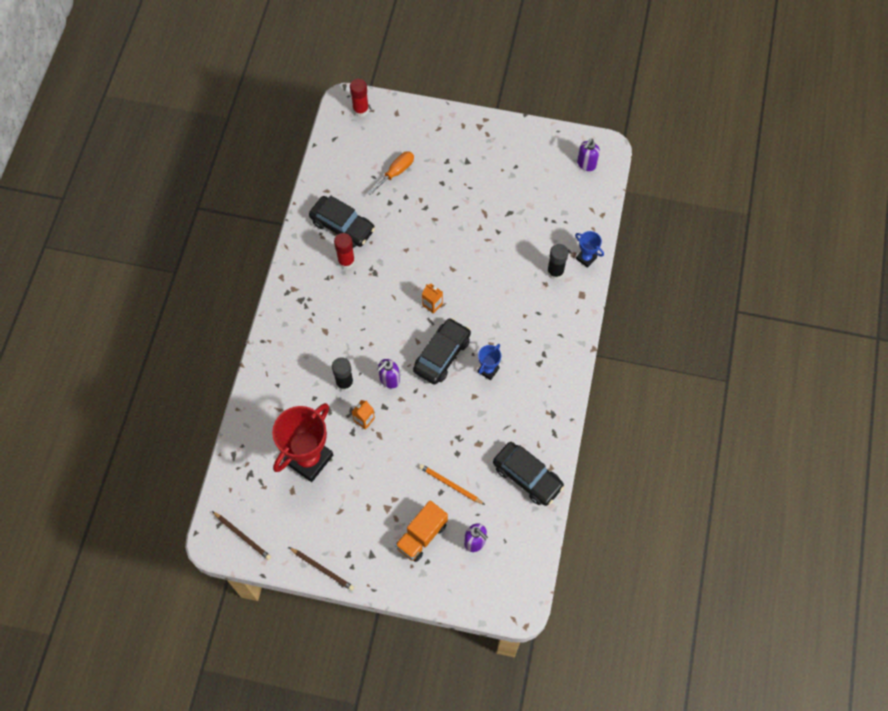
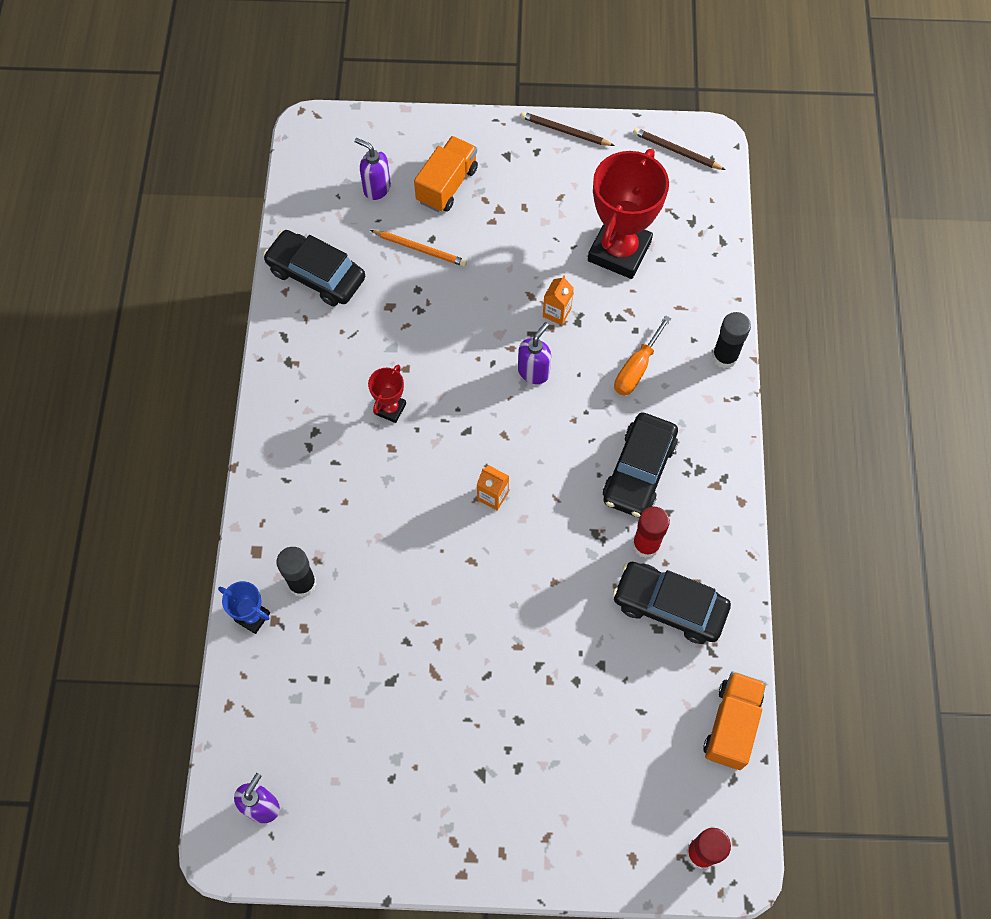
camera: 170 degrees right, 0 degrees up
(326, 163) = (731, 725): none -> orange truck
(344, 383) = (597, 357): black glue stick -> black glue stick (724, 357)
(396, 172) = (603, 727): orange screwdriver -> orange screwdriver (636, 369)
(442, 355) = (463, 420): black car -> black car (639, 471)
(488, 370) = (390, 409): blue trophy -> red trophy

